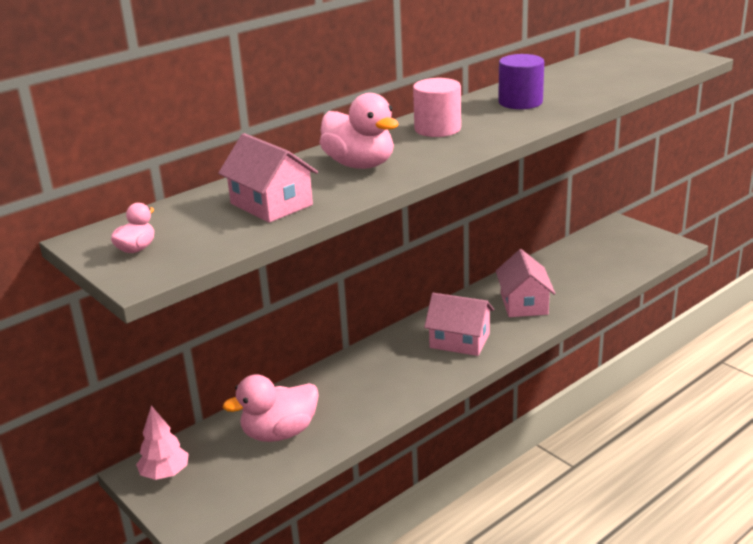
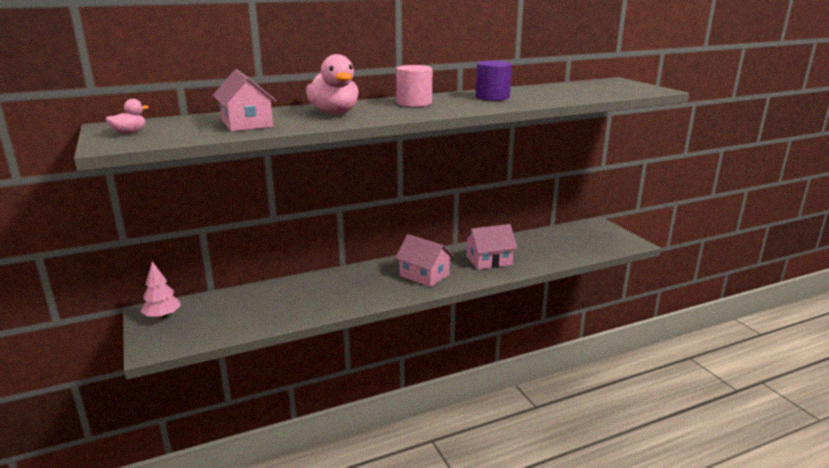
camera: 15 degrees right, 5 degrees down
(279, 433) = (255, 307): pink duck -> none
(524, 303) = (489, 260): pink house -> pink house turned 60 degrees clockwise

